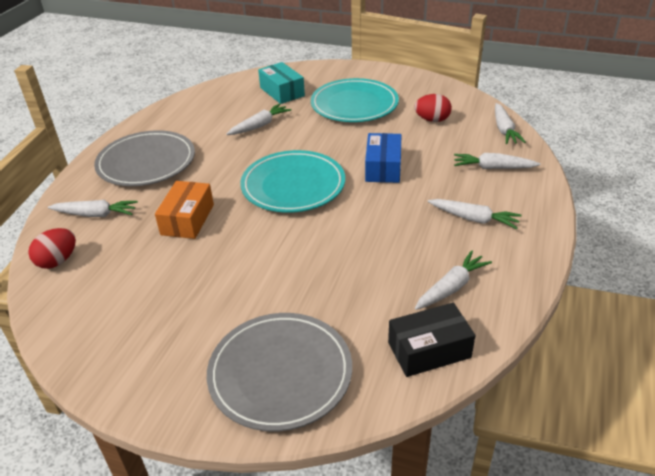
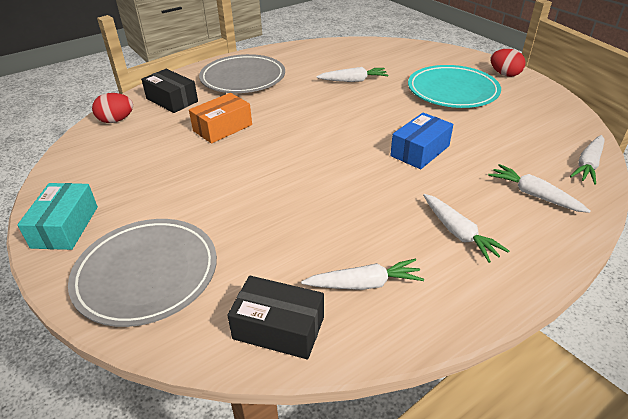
camera: 35 degrees right, 0 degrees up
(95, 214) = (172, 100): white carrot -> black box
(282, 92) = (400, 61): turquoise box -> turquoise box (65, 227)
(293, 186) = (326, 135): turquoise plate -> none
(432, 120) = (515, 128): red egg -> red egg (504, 74)

